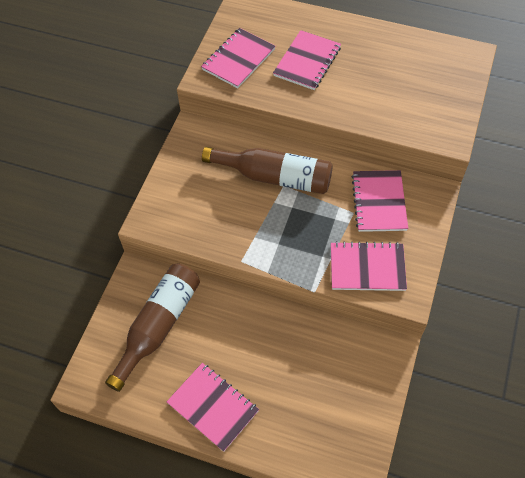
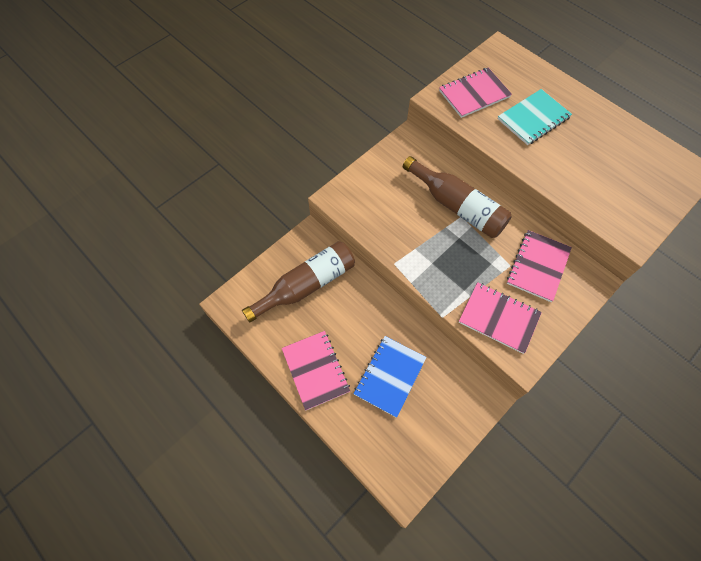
camera: 25 degrees right, 5 degrees up
(290, 376) = (390, 376): none -> blue notebook
(307, 61) = (533, 118): pink notebook -> turquoise notebook

